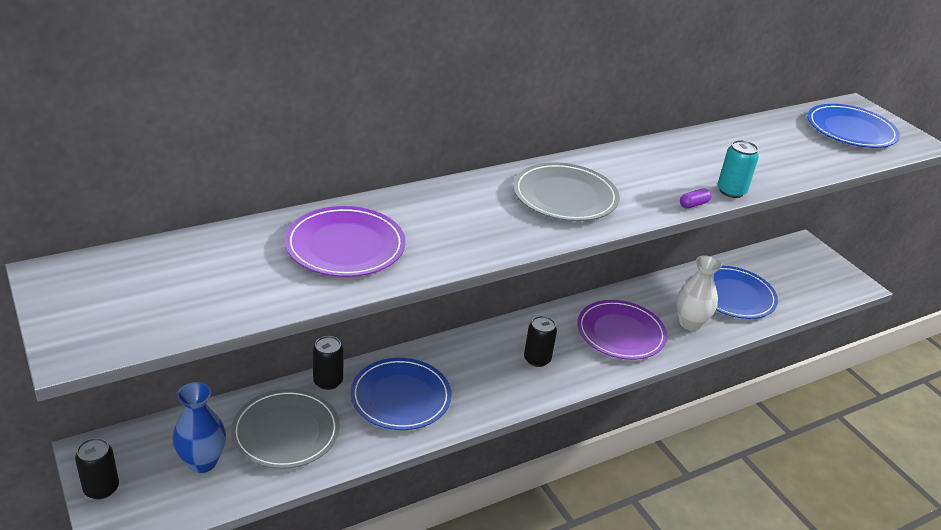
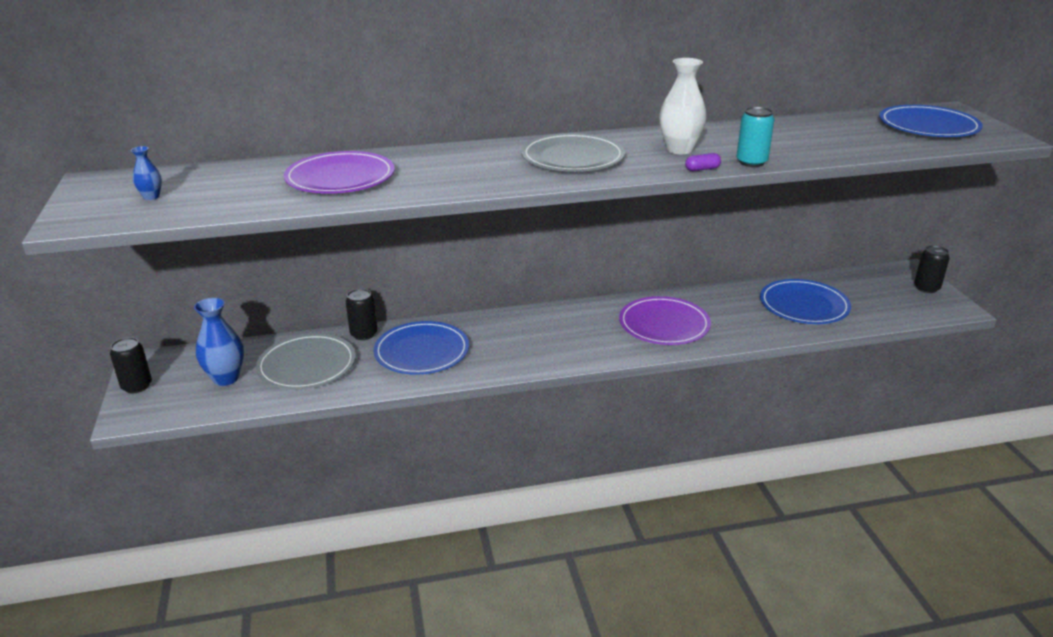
camera: 20 degrees right, 5 degrees down
(146, 296) = (151, 197): none -> blue vase
(537, 359) = (567, 337): black can -> black can (926, 288)
(690, 323) = (743, 323): white vase -> white vase (679, 149)

